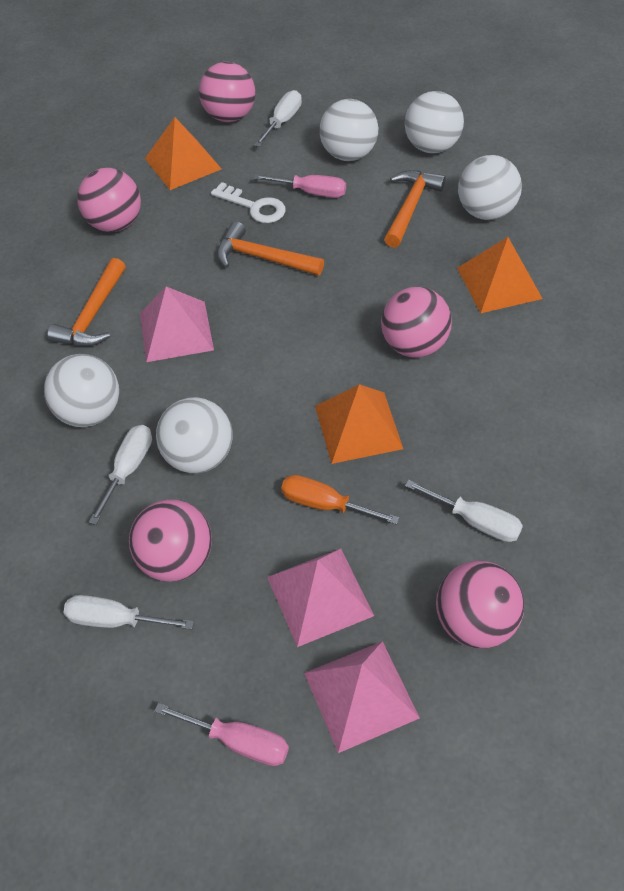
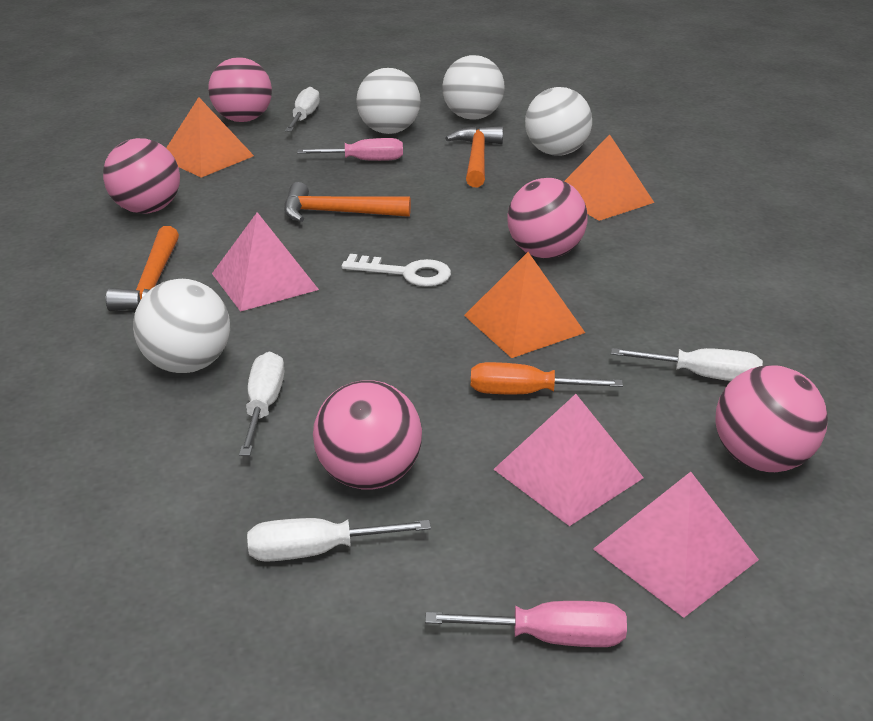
camera: 20 degrees left, 20 degrees down
(199, 456) = (349, 379): white ball -> none
(254, 206) = (306, 178): white key -> white key (405, 273)

